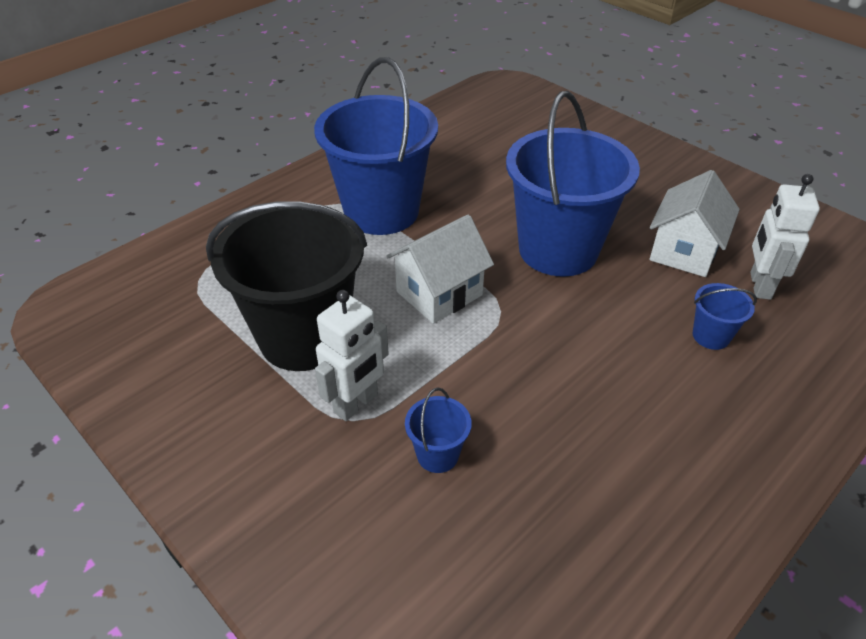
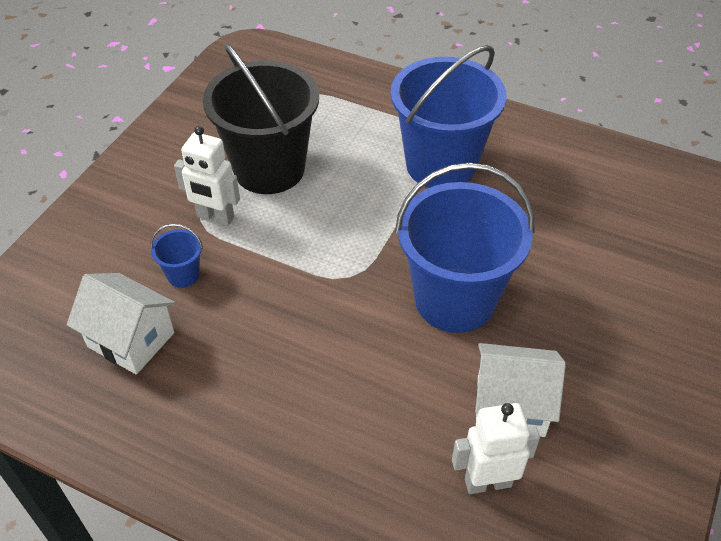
camera: 70 degrees right, 5 degrees up
(439, 293) = (353, 231): white house -> white house (131, 340)
(711, 336) = (386, 441): blue bucket -> none

